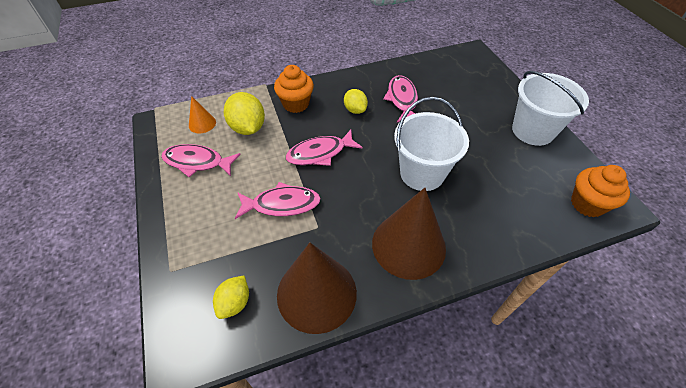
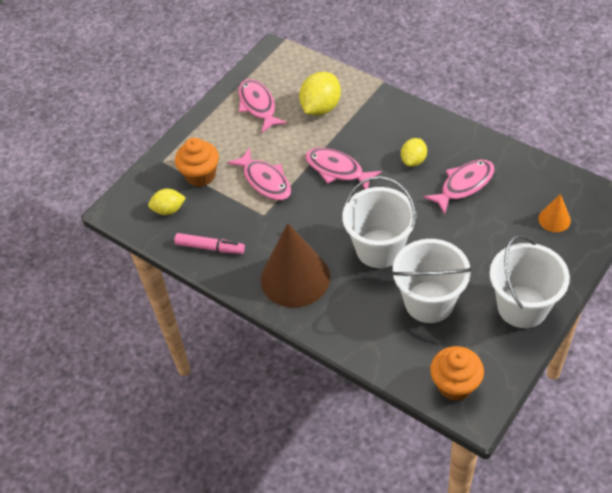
camera: 60 degrees right, 0 degrees up
(202, 123) = (298, 78): orange cone -> orange cone (554, 219)
(296, 104) = (379, 117): orange cupcake -> orange cupcake (200, 175)
(316, 293) = (210, 247): brown cone -> pink marker
(496, 174) = (429, 302): none -> white bucket

